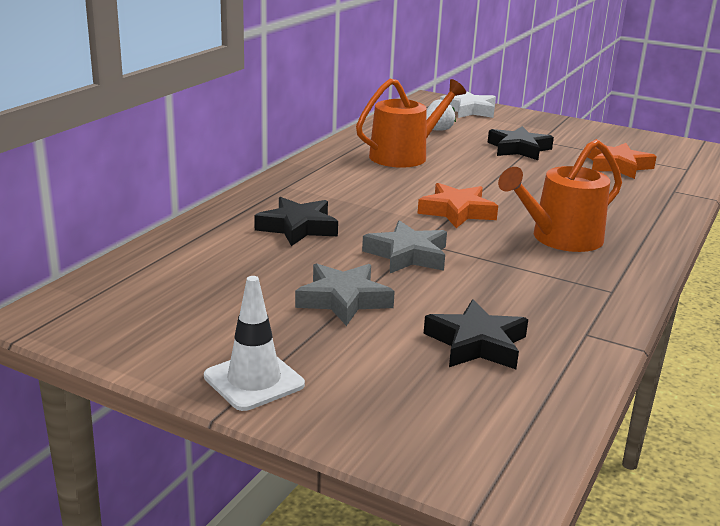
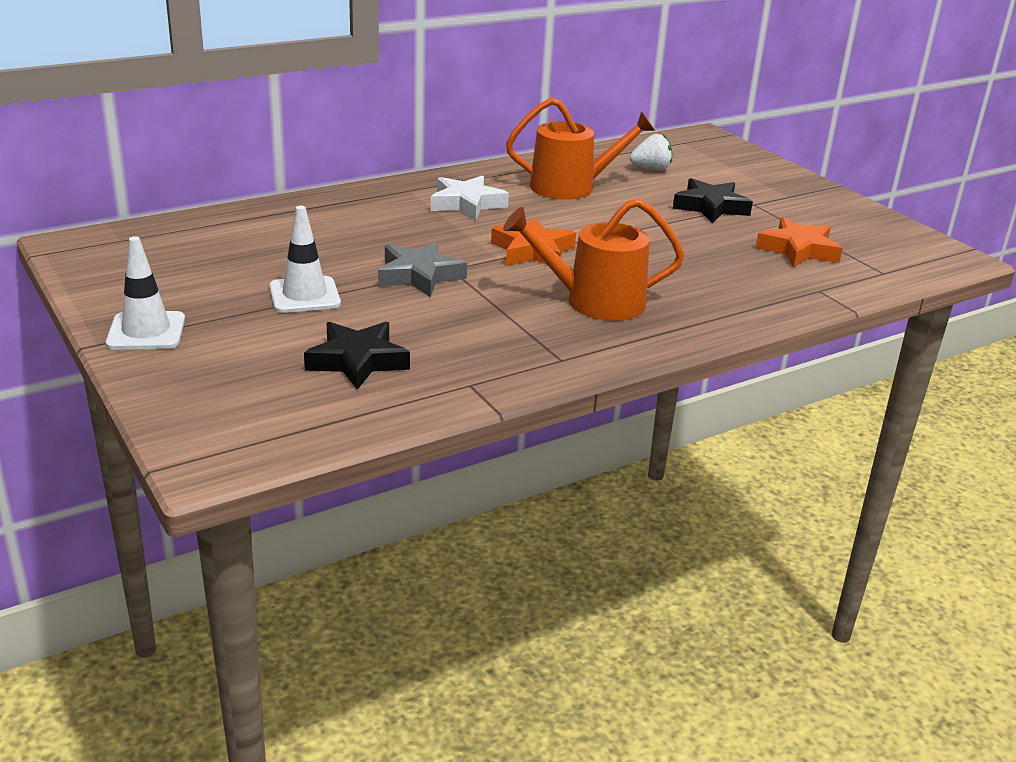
camera: 30 degrees right, 5 degrees up
(298, 227) = (361, 228): black star -> none
(343, 300) = (304, 295): grey star -> white traffic cone
(469, 110) = (727, 155): white star -> white star (467, 204)

